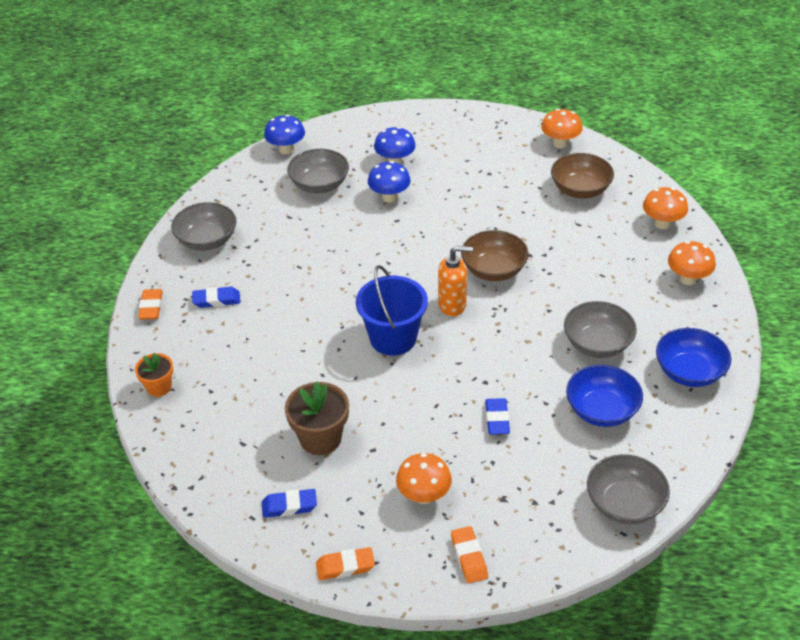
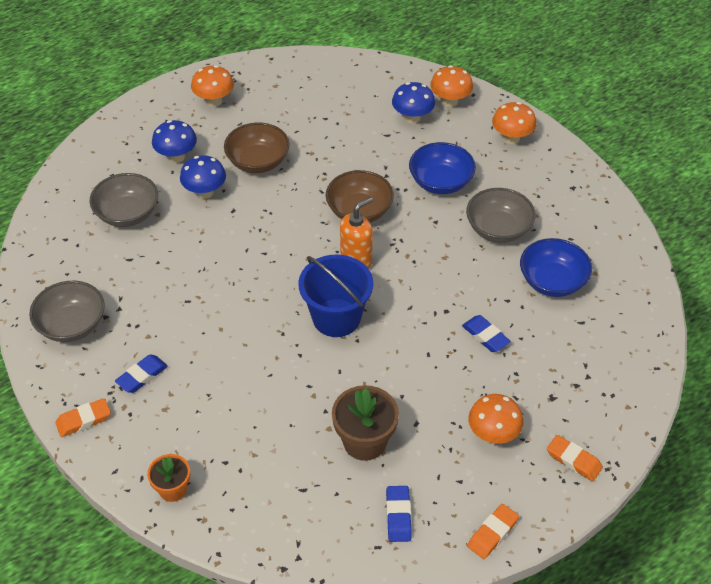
camera: 40 degrees left, 5 degrees up
(151, 307) = (84, 420): orange eraser -> orange eraser turned 75 degrees counterclockwise
(286, 149) = (59, 196): blue mushroom -> blue mushroom (412, 118)
(289, 506) = (398, 516): blue eraser -> blue eraser turned 45 degrees counterclockwise
(560, 143) = (304, 70): orange mushroom -> orange mushroom (214, 101)
(580, 189) = (360, 104): brown bowl -> brown bowl (258, 161)
(624, 504) = (637, 345): grey bowl -> none
(689, 372) = (582, 213): blue bowl -> blue bowl (440, 182)

